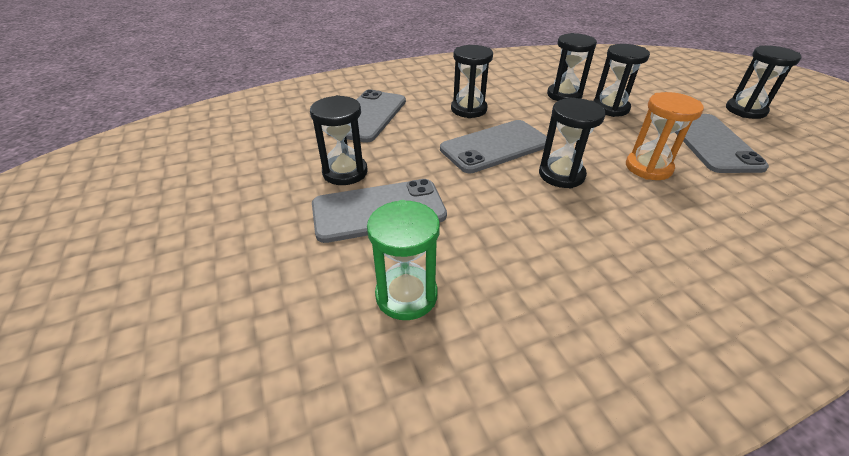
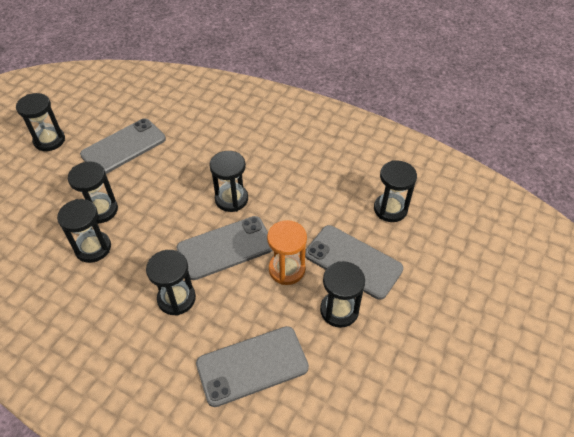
camera: 130 degrees left, 10 degrees up
(406, 295) = (390, 209): green hourglass -> black hourglass
(495, 146) = (225, 248): grey phone -> grey phone turned 45 degrees counterclockwise
(648, 168) = (185, 165): orange hourglass -> orange hourglass (287, 269)

